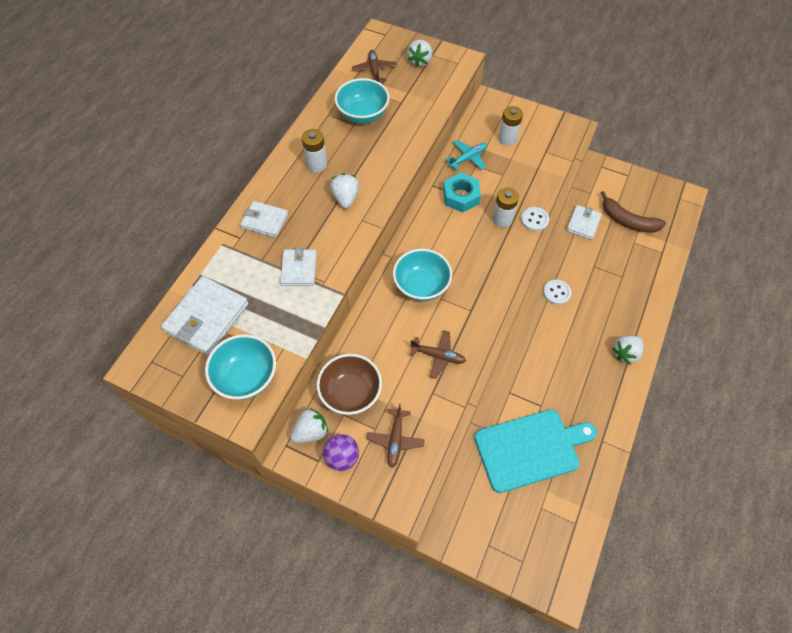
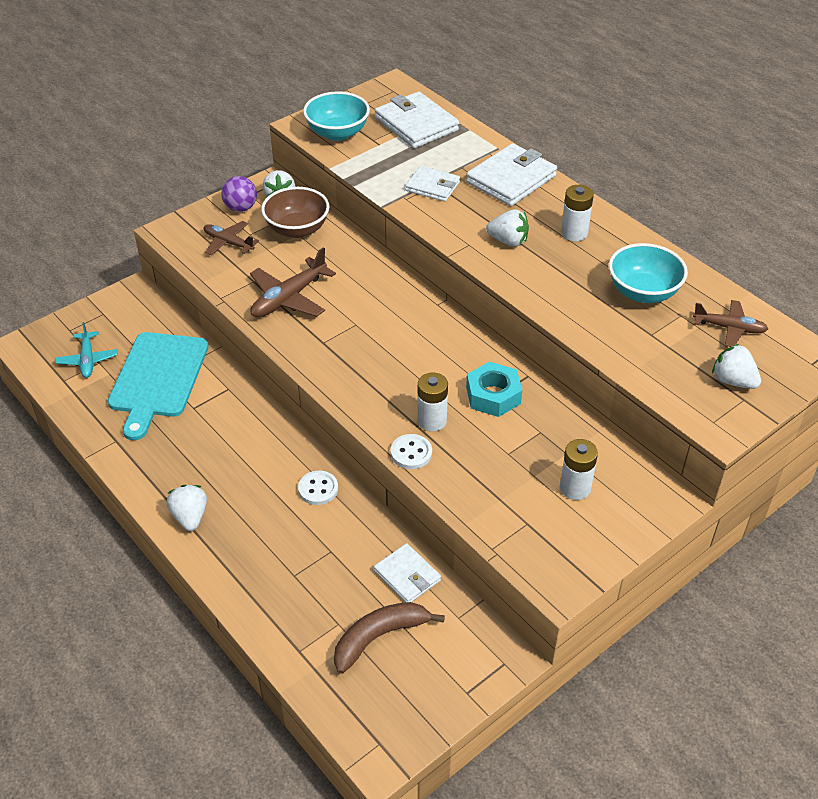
camera: 115 degrees right, 15 degrees down
(265, 221) = (511, 179): white wallet -> white wallet, size x1.63
(421, 286) = (382, 314): turquoise bowl -> none
(438, 356) = (288, 298): brown plane -> brown plane, size x1.53
(468, 158) = (558, 428): turquoise plane -> turquoise plane (87, 360)

